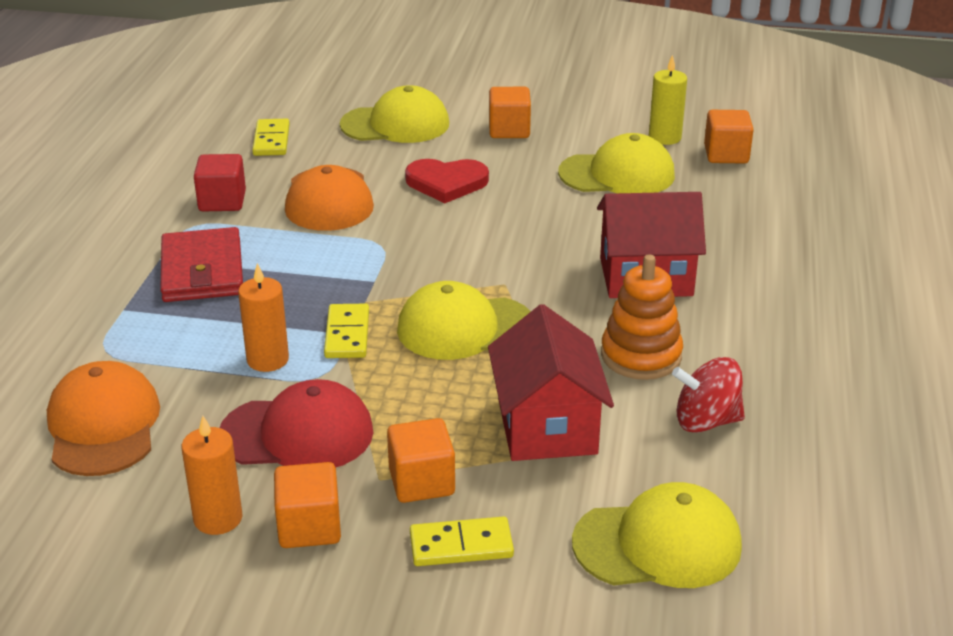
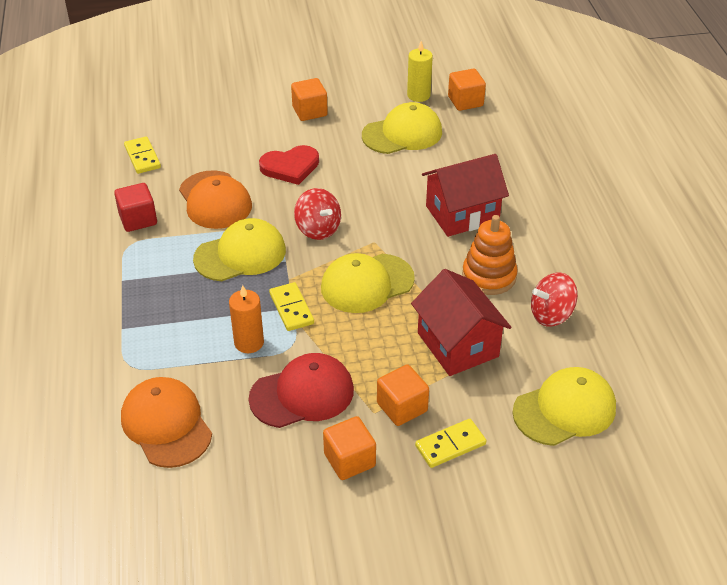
camera: 20 degrees left, 10 degrees up
(202, 271) = (159, 282): red wallet -> none
(218, 518) = (287, 471): orange candle -> none
(395, 124) = (226, 123): yellow cap -> yellow cap (240, 254)
(439, 255) = (318, 229): none -> red spinning top

